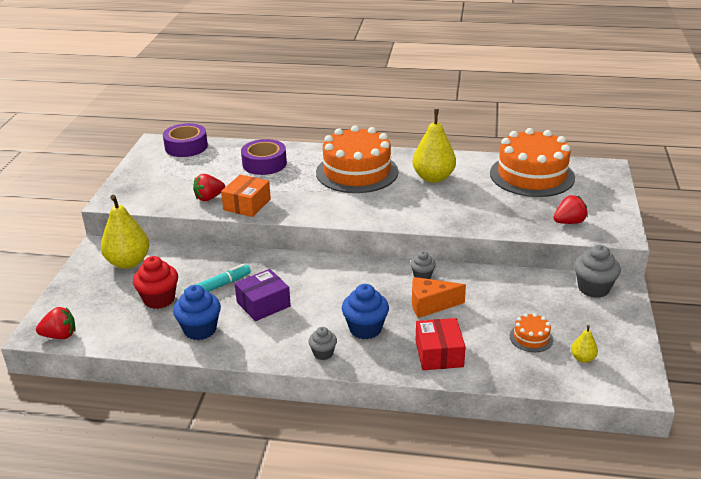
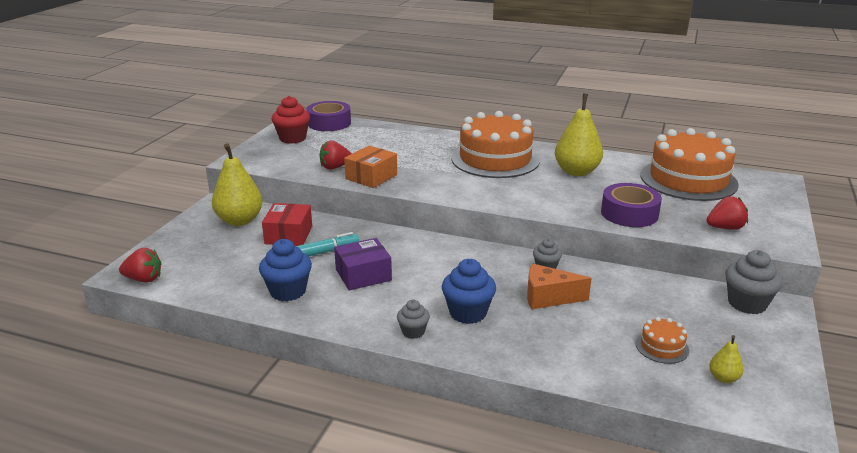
camera: 10 degrees right, 5 degrees down
(159, 299) = (257, 257): red cupcake -> red cupcake (292, 138)
(264, 164) = (401, 144): purple tape -> purple tape (629, 213)
(439, 354) = (547, 350): red box -> red box (288, 235)

